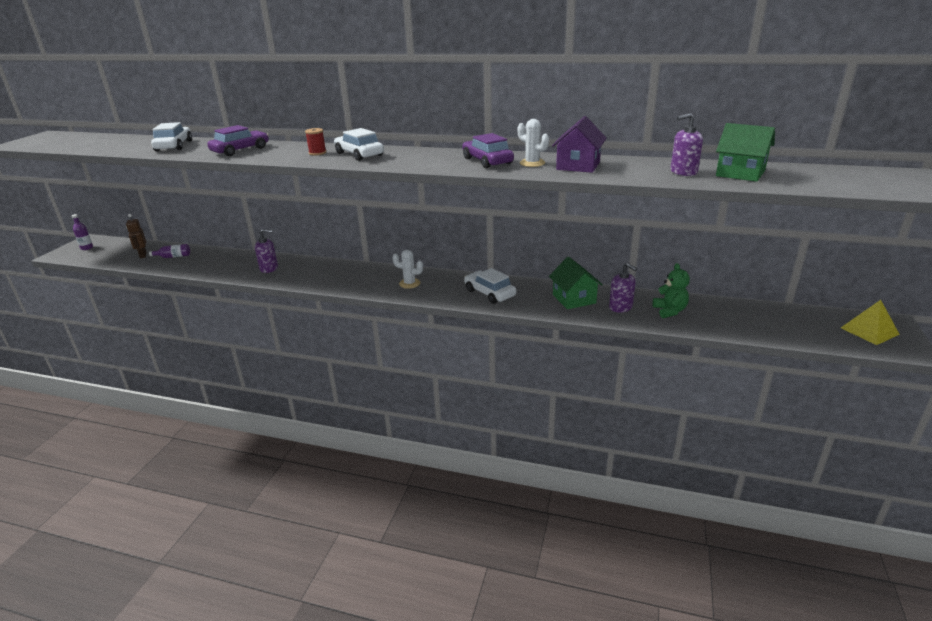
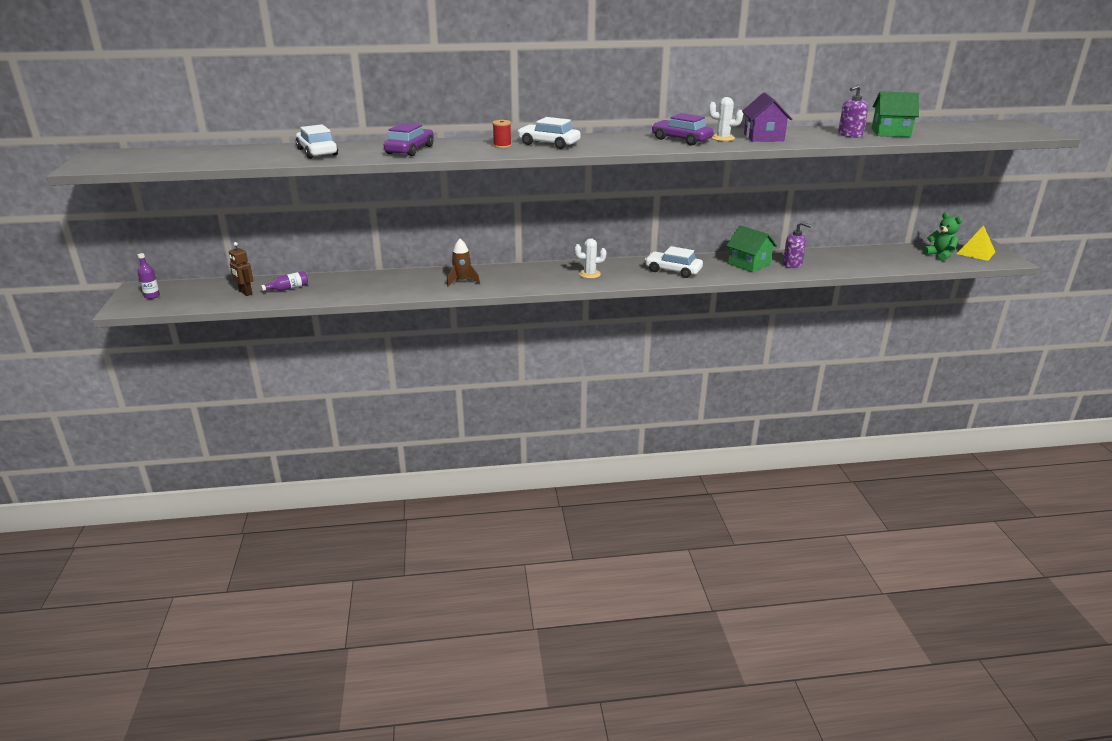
camera: 25 degrees left, 0 degrees up
(269, 268) = (423, 283): purple soap dispenser -> none
(299, 272) = (462, 281): none -> brown rocket
(669, 311) = (831, 261): green teddy bear -> green teddy bear (940, 255)

